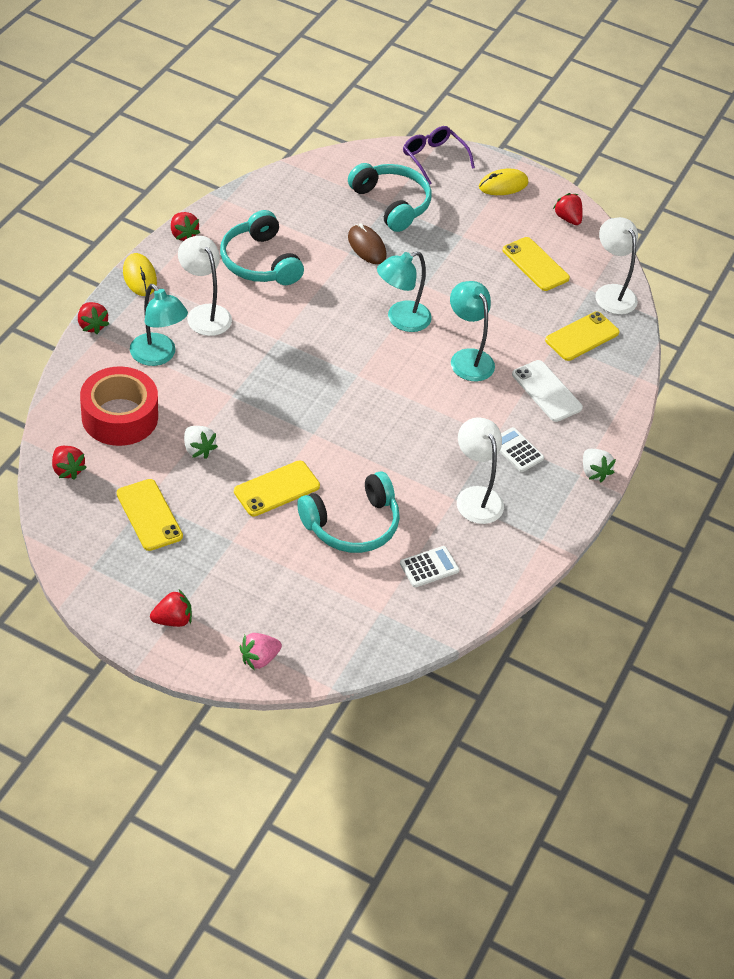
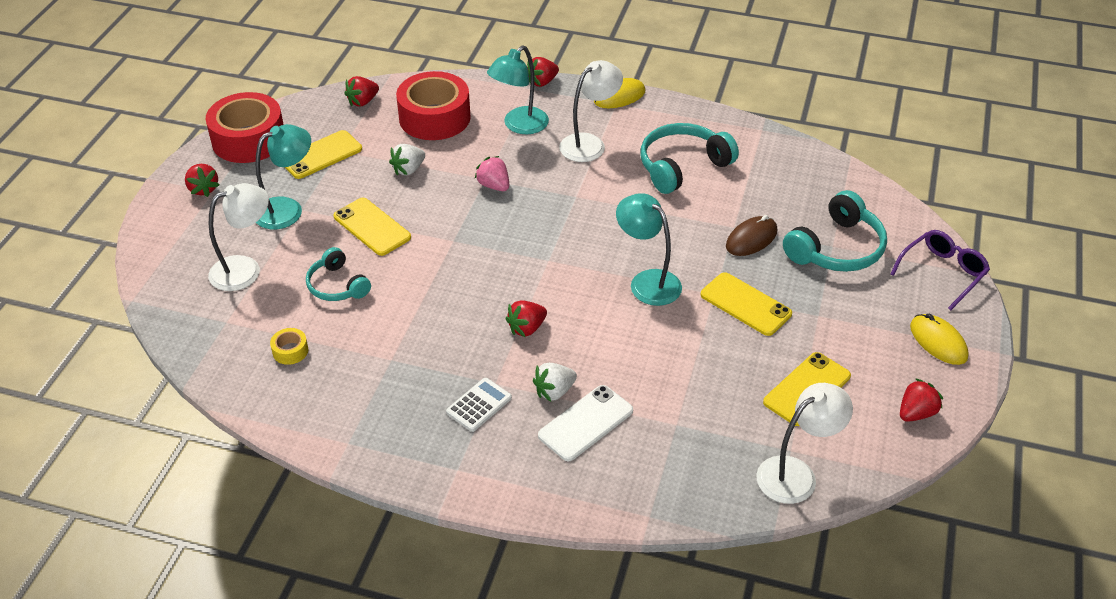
camera: 85 degrees right, 5 degrees down
(98, 574) = (248, 139): none -> red tape
(183, 235) = (693, 112): red strawberry -> red strawberry (527, 328)
(259, 658) = (163, 248): pink strawberry -> pink strawberry (494, 186)
(352, 524) = (337, 285): turquoise headphones -> turquoise headphones, size x0.63
(429, 567) = (290, 351): white calculator -> yellow tape
(467, 358) = (611, 345): turquoise lamp -> turquoise lamp (287, 209)
(475, 497) = (397, 377): white lamp -> white lamp (245, 269)
(582, 336) = (697, 449): yellow phone -> yellow phone (745, 304)
(594, 472) = (465, 483): white strawberry -> white strawberry (554, 391)

